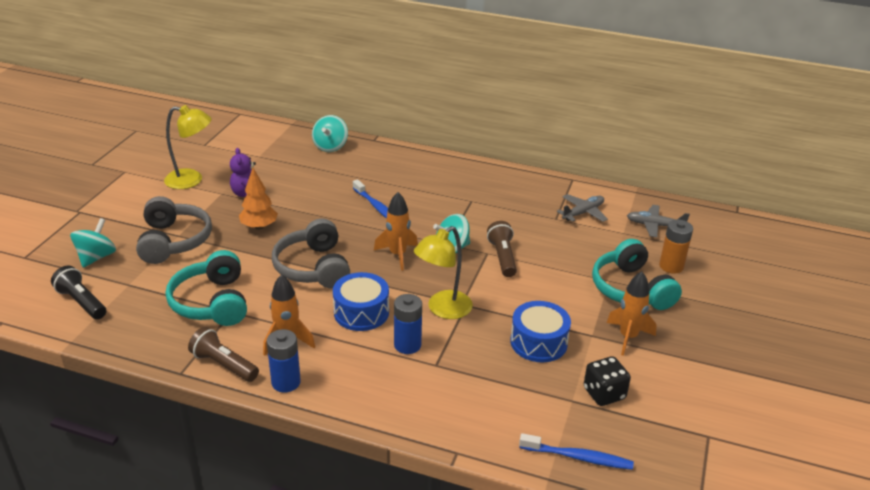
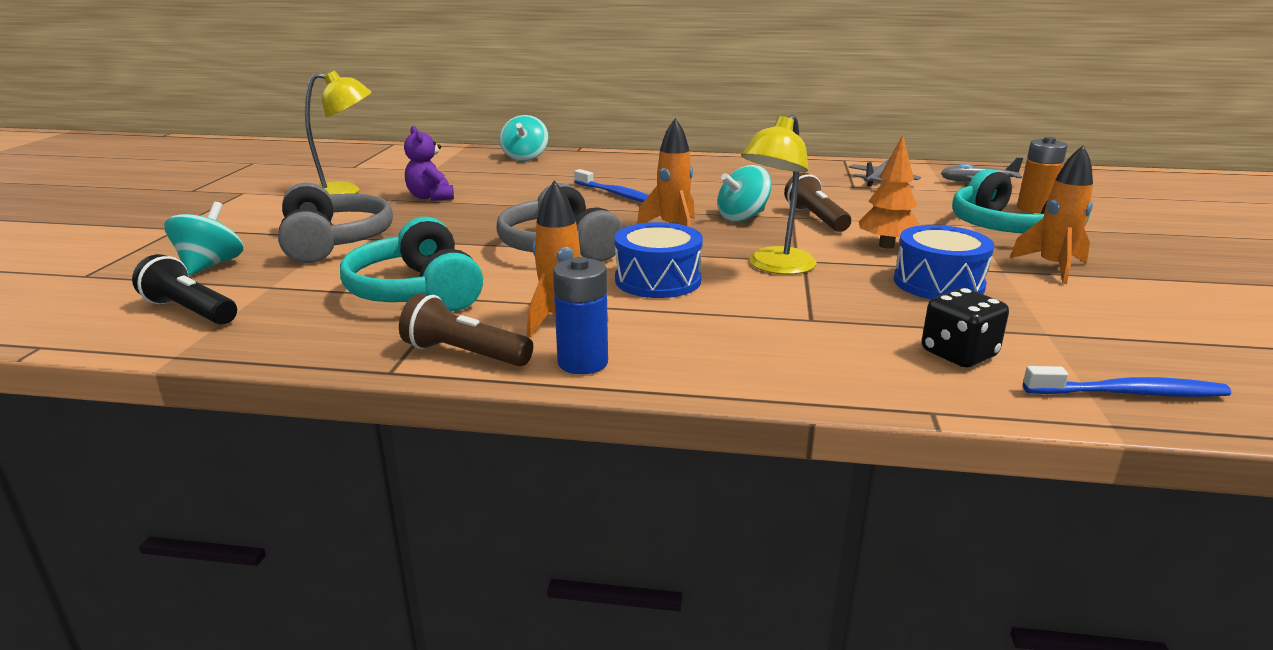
camera: 10 degrees left, 10 degrees down
(259, 226) = (459, 220): orange tree -> orange tree (886, 245)
(407, 345) = (751, 304): blue battery -> none
(604, 393) = (1084, 322): black dice -> black dice (958, 354)

